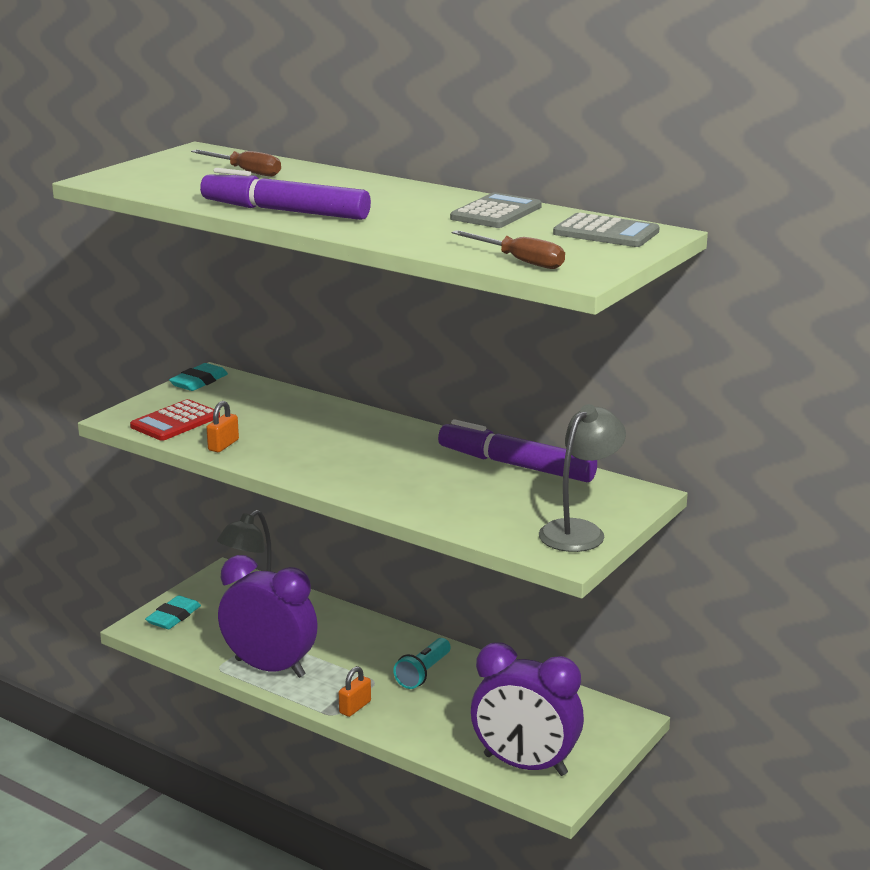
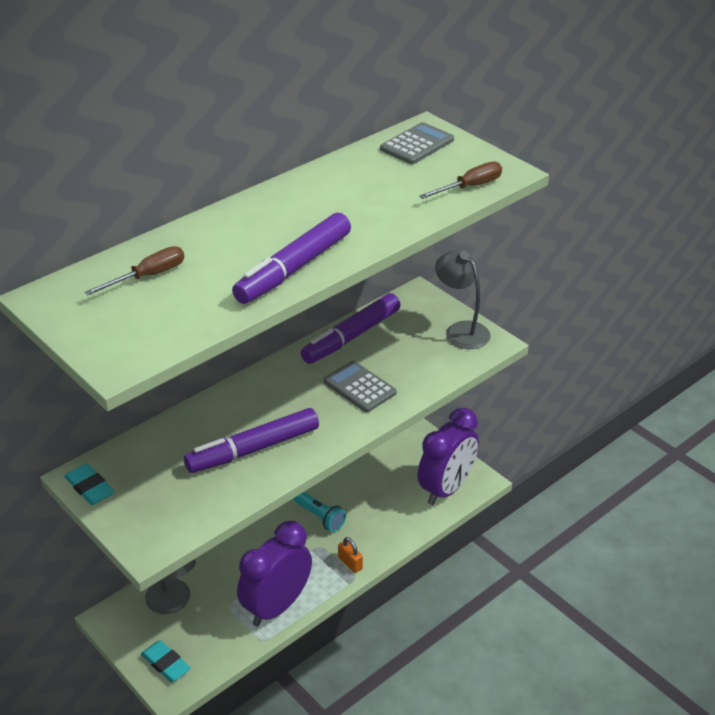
camera: 75 degrees left, 15 degrees up
(175, 422) = (177, 512): red calculator -> none
(223, 445) = (244, 485): orange padlock -> none
(282, 441) = (253, 449): none -> purple marker
(496, 213) = (347, 176): grey calculator -> grey calculator (360, 387)

